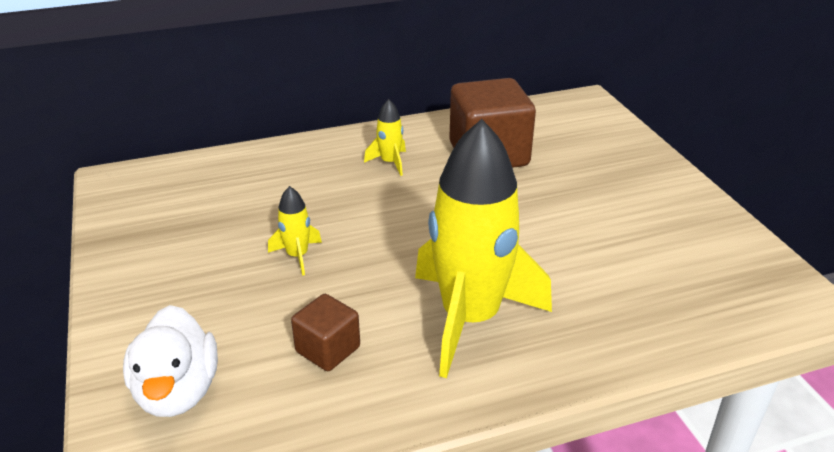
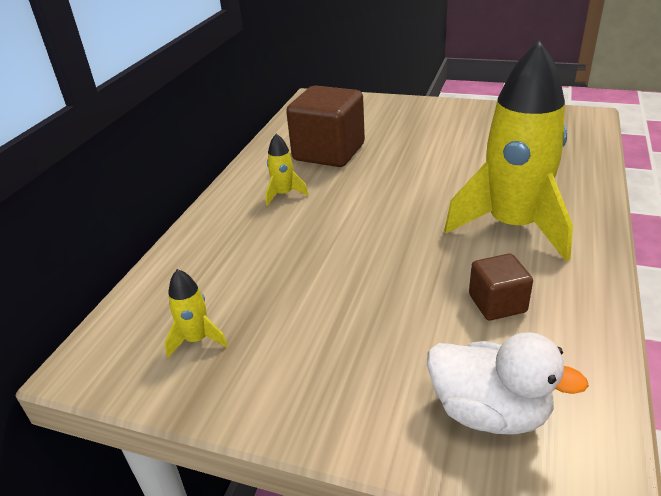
camera: 50 degrees left, 0 degrees up
(297, 256) = (359, 280): yellow rocket -> yellow rocket (197, 340)

